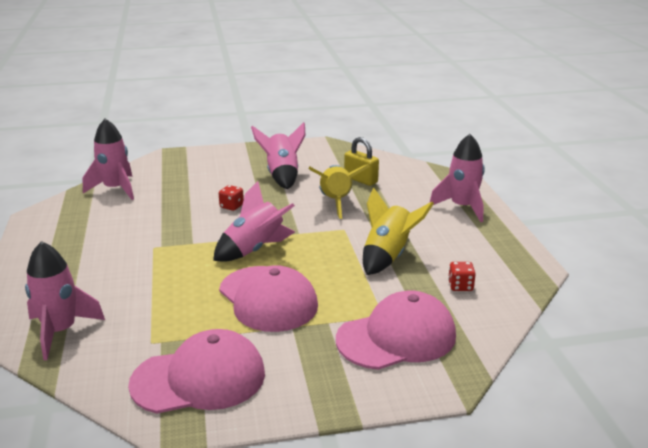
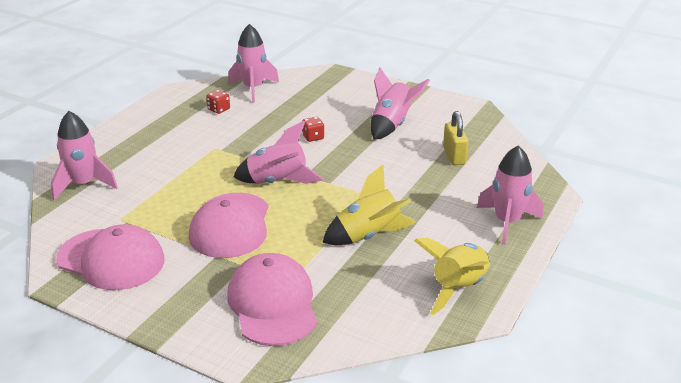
camera: 40 degrees right, 5 degrees up
(336, 202) = (400, 168): yellow rocket -> yellow rocket (458, 288)
(397, 337) = (272, 304): pink cap -> pink cap turned 120 degrees counterclockwise
(460, 286) = (387, 291): red dice -> red dice (219, 109)

